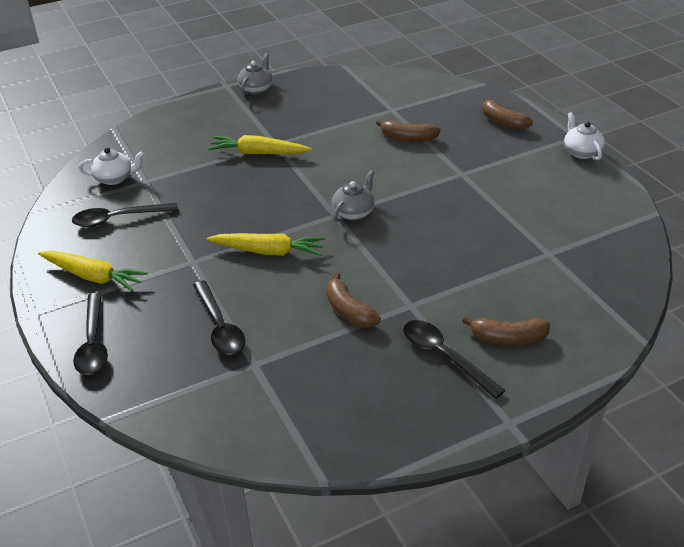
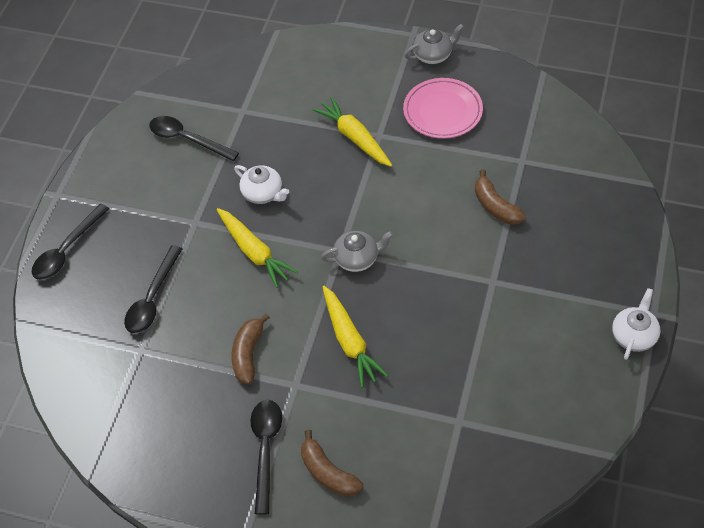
camera: 45 degrees right, 15 degrees up
(93, 276) = (120, 187): yellow carrot -> yellow carrot (350, 341)
(115, 178) = (224, 92): white teapot -> white teapot (263, 193)
(303, 111) = (442, 111): none -> pink plate
(503, 122) = (606, 246): brown banana -> none

